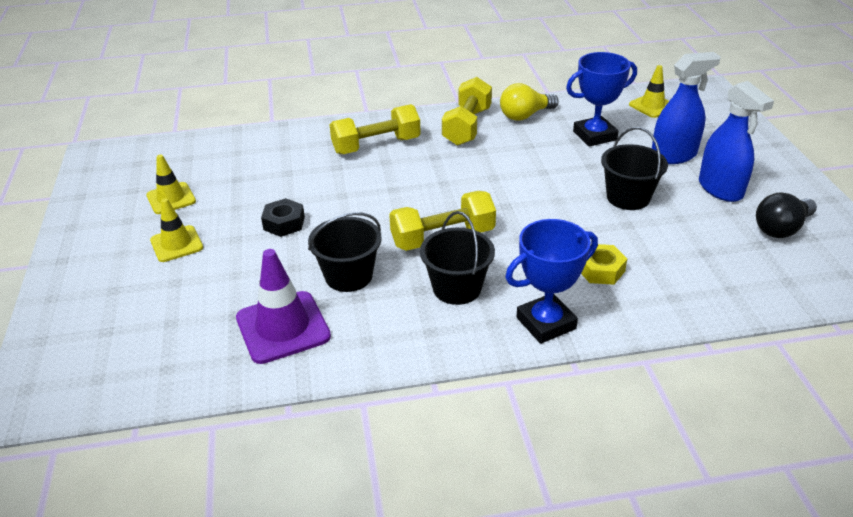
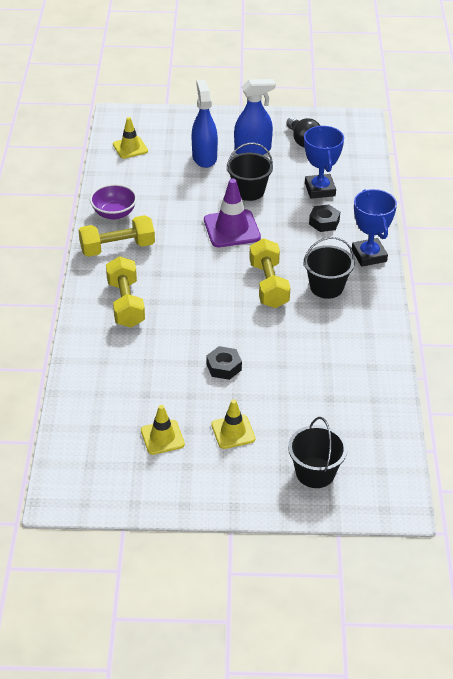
camera: 80 degrees left, 5 degrees up
(283, 327) = (348, 374): purple traffic cone -> purple traffic cone (232, 229)
(348, 276) = (300, 337): black bucket -> black bucket (315, 473)
(467, 126) = (117, 248): yellow dumbbell -> yellow dumbbell turned 45 degrees counterclockwise
(525, 115) = (114, 213): yellow light bulb -> purple bowl
(594, 136) = (161, 186): blue trophy -> blue trophy (319, 189)
(600, 270) = (324, 222): yellow nut -> black nut

